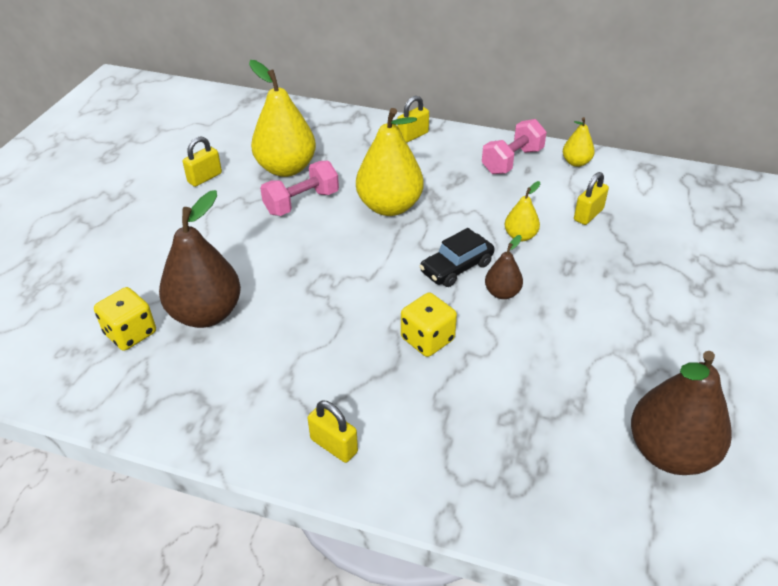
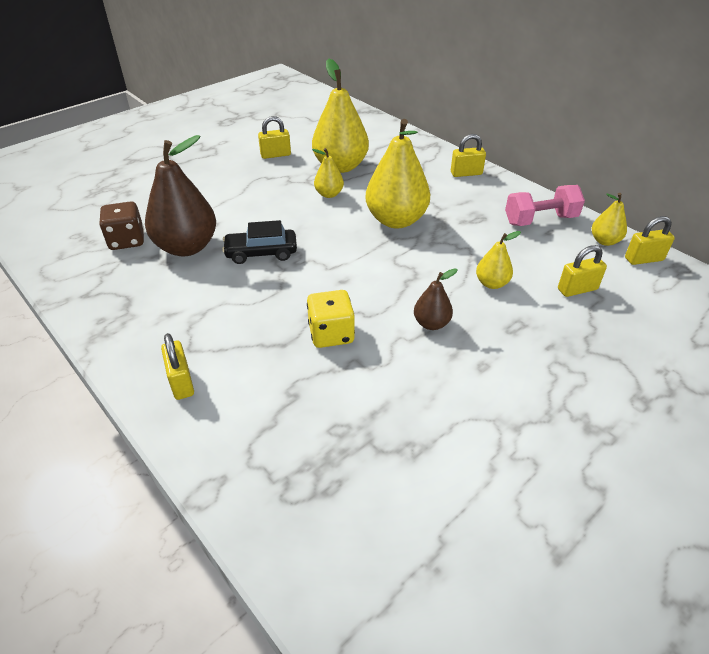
camera: 30 degrees right, 0 degrees up
(130, 333) = (127, 240): yellow dice -> brown dice
(301, 202) = (329, 194): pink dumbbell -> yellow pear
(456, 267) = (409, 287): black car -> black car (261, 253)
(616, 168) = (643, 259): none -> yellow padlock
(669, 452) = (469, 542): brown pear -> none

